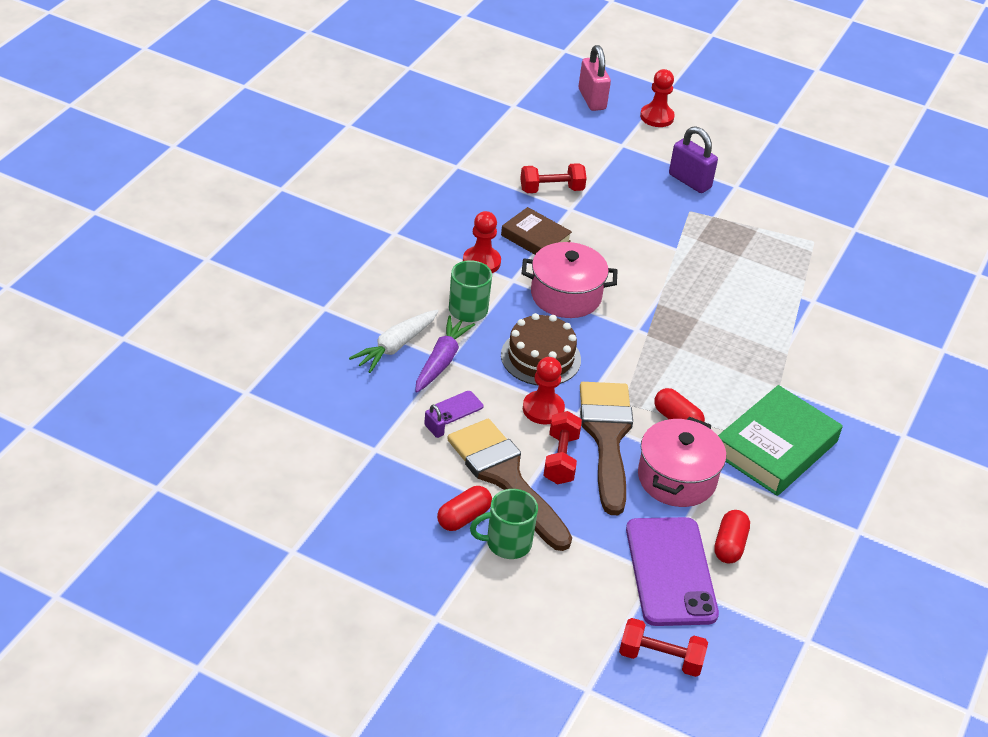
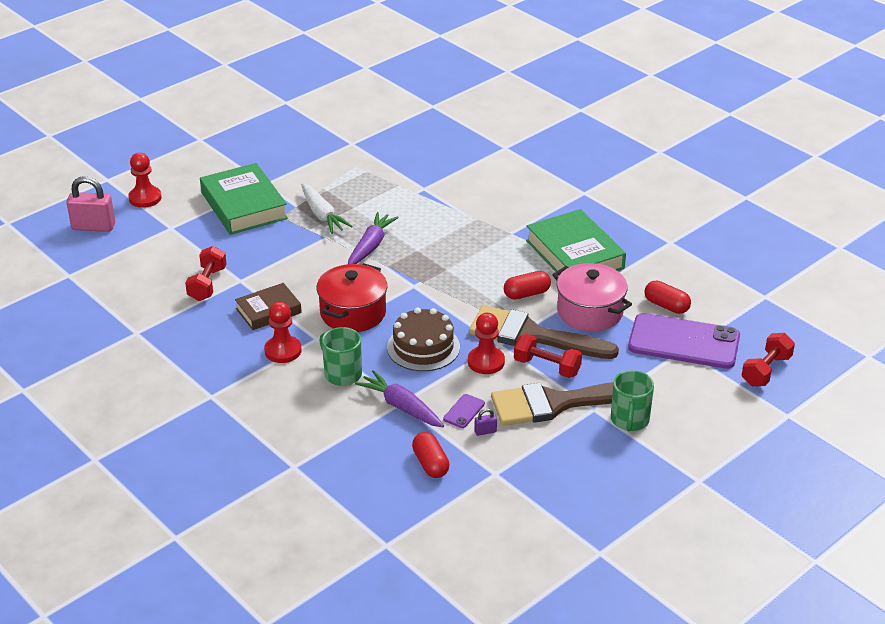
camera: 65 degrees left, 5 degrees down
(396, 346) = (369, 431): white carrot -> white carrot (322, 215)
(457, 408) = (464, 411): purple phone -> purple phone turned 45 degrees clockwise
(463, 517) = (594, 438): red capsule -> red capsule (430, 464)
(566, 295) = (353, 313): pink pot -> red pot
(682, 283) = (370, 246): none -> purple carrot
(689, 181) = (244, 205): purple padlock -> green book

